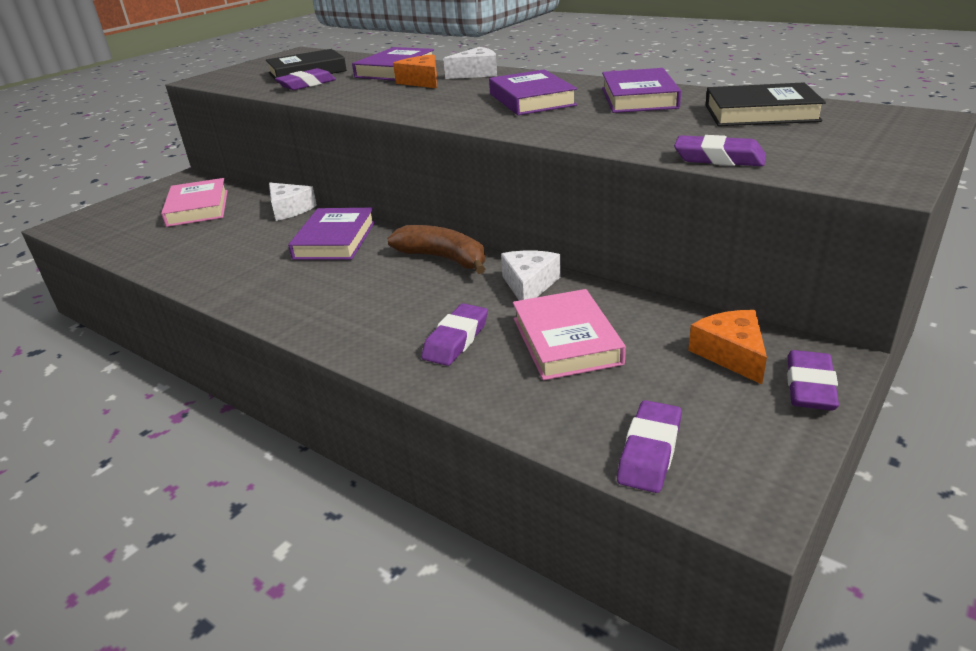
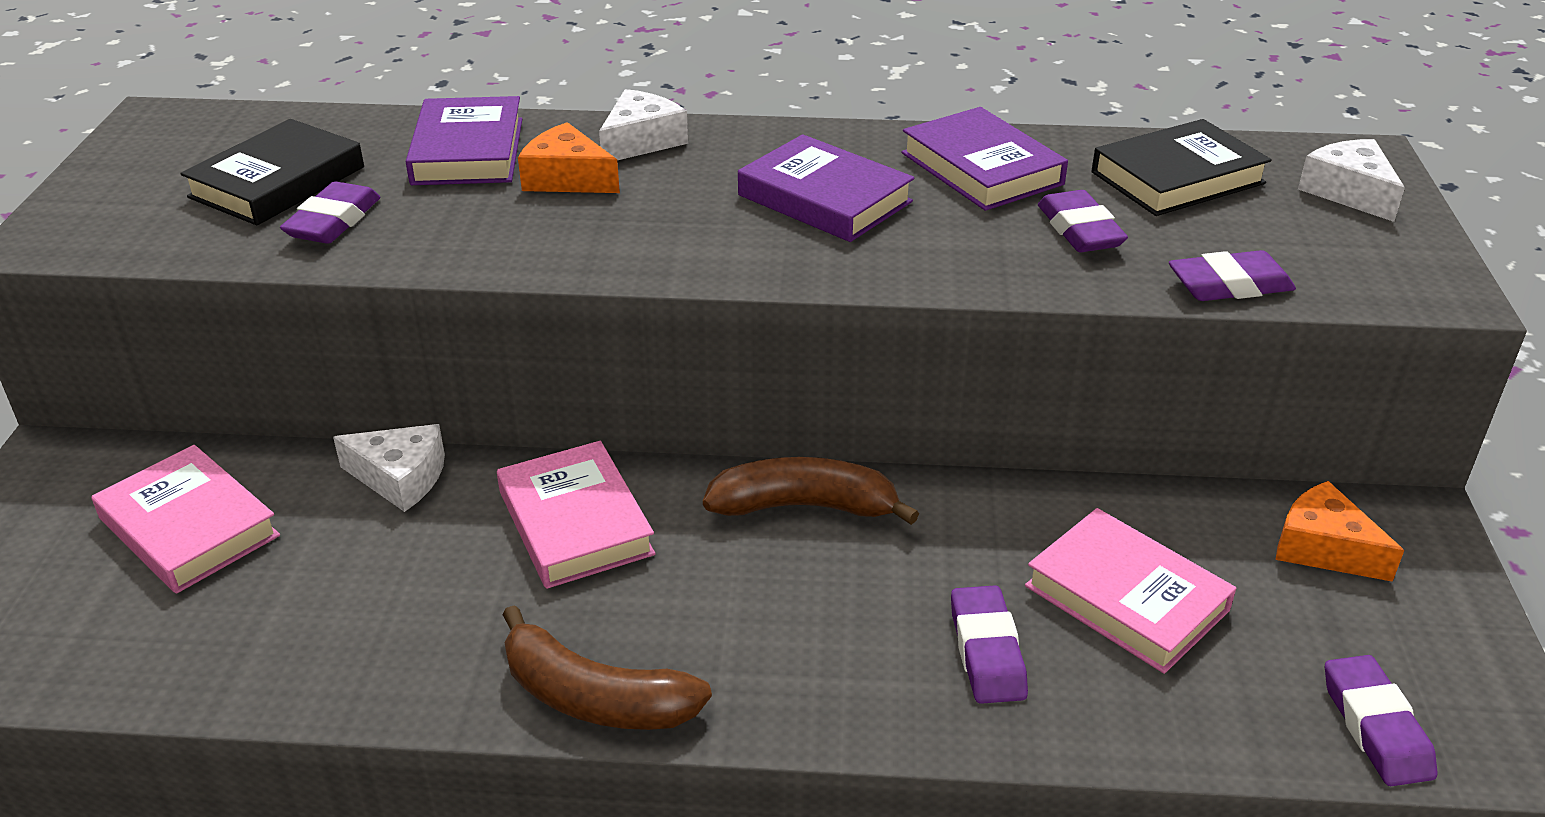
camera: 35 degrees left, 5 degrees up
(258, 302) = (595, 697): none -> brown banana
(335, 240) = (575, 523): purple book -> pink book
(529, 285) = (981, 517): white cheese -> white cheese (1349, 192)
(809, 386) = (1437, 566): purple eraser -> purple eraser (1079, 230)

